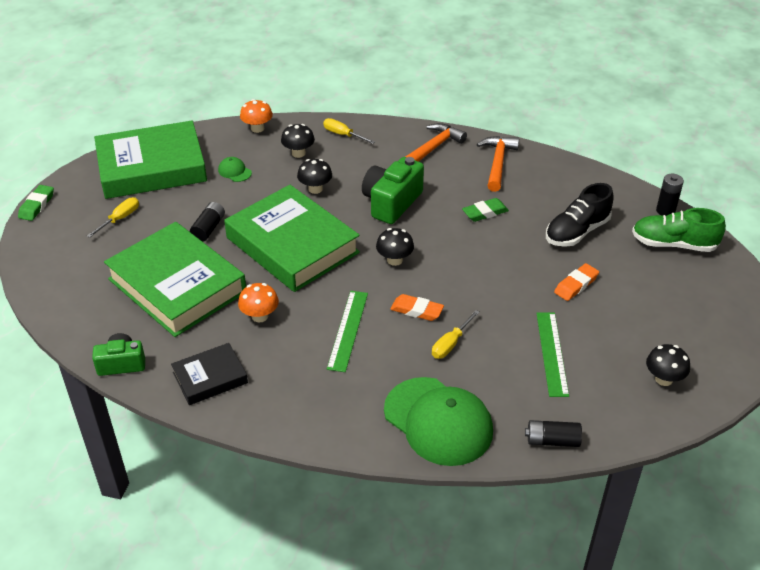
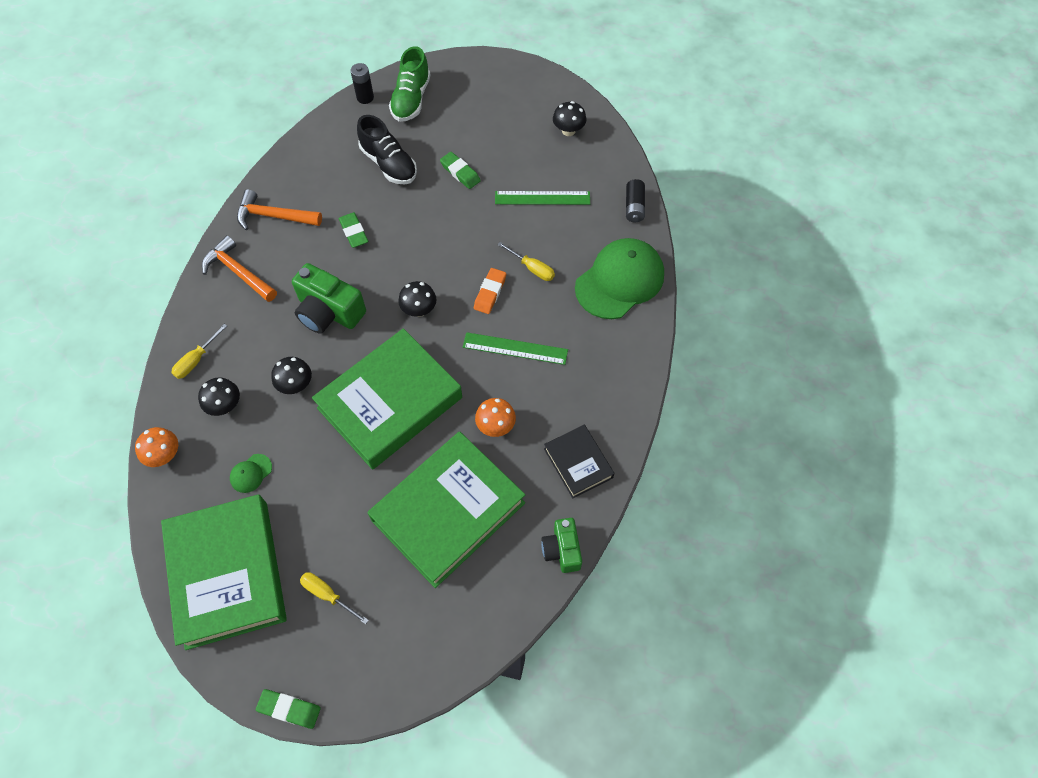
camera: 90 degrees left, 20 degrees up
(208, 228) = (354, 491): black battery -> none
(576, 285) = (460, 173): orange eraser -> green eraser

